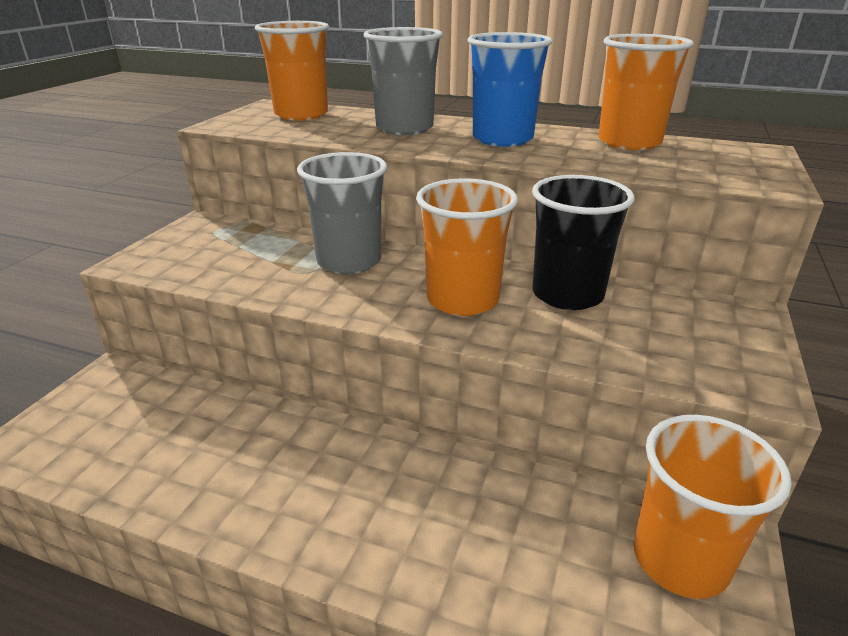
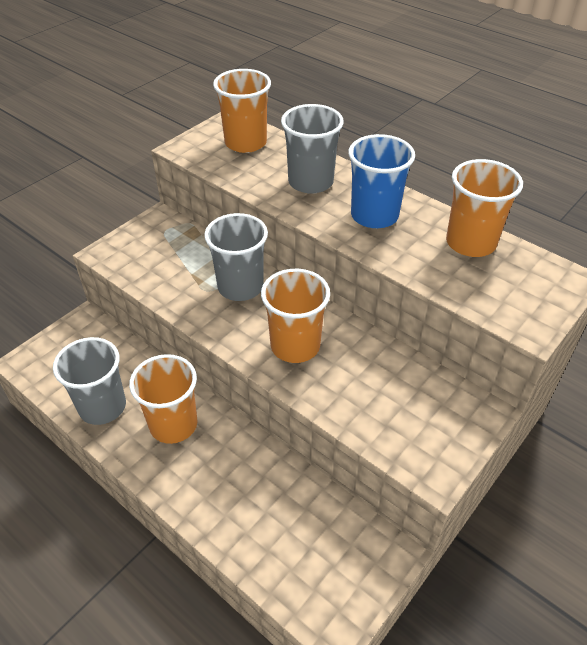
camera: 20 degrees right, 15 degrees up
(174, 473) = (102, 407): none -> grey cup
(567, 295) = (369, 360): black cup -> none
(680, 560) = (354, 554): orange cup -> orange cup (173, 424)

